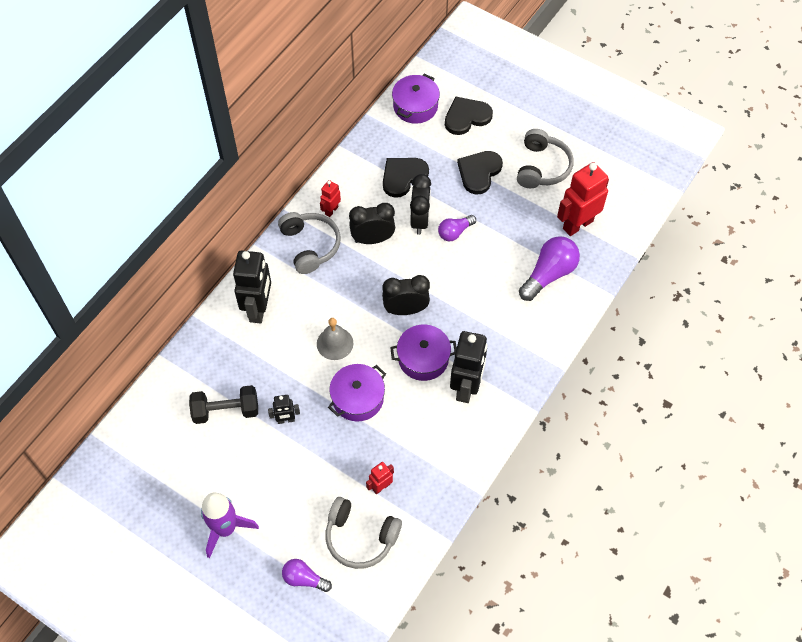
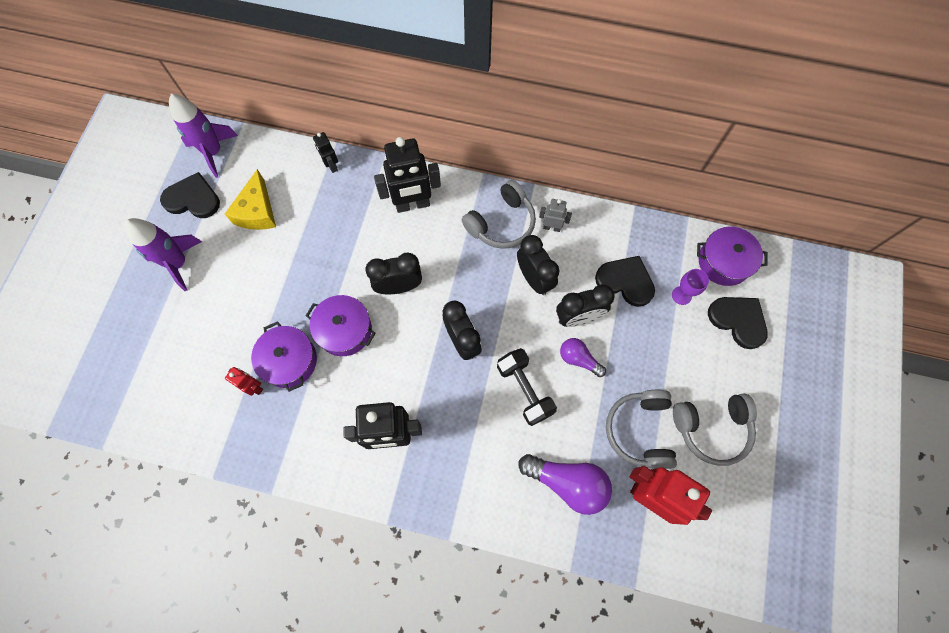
camera: 70 degrees right, 10 degrees up
(113, 469) = (213, 152): none -> purple rocket
(202, 443) = (257, 211): none -> yellow cheese
(226, 411) = (296, 218): black dumbbell -> black dumbbell (524, 390)
(286, 420) = (301, 273): black robot -> black robot (331, 165)
(304, 579) = (143, 350): purple light bulb -> none
(331, 210) = (552, 227): red robot -> grey robot
(335, 343) = (399, 286): grey bell -> black clock
(360, 537) = (196, 386): grey headphones -> grey headphones (639, 430)
(423, 358) = (411, 379): purple pot -> purple pot (289, 361)
(431, 144) = (681, 295): none -> purple goblet
(479, 172) = (669, 359): black heart -> black heart (193, 199)

